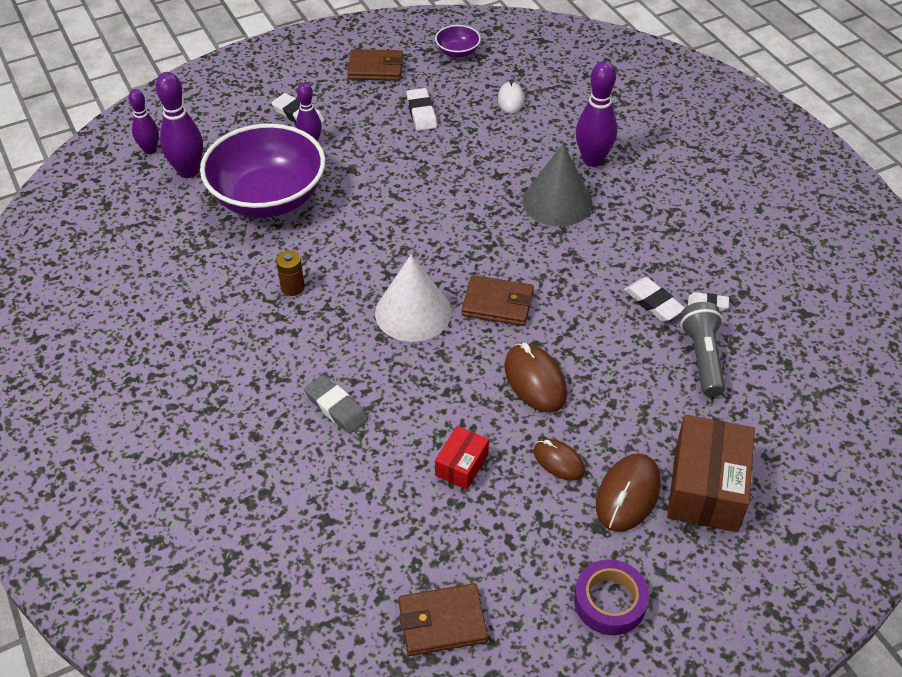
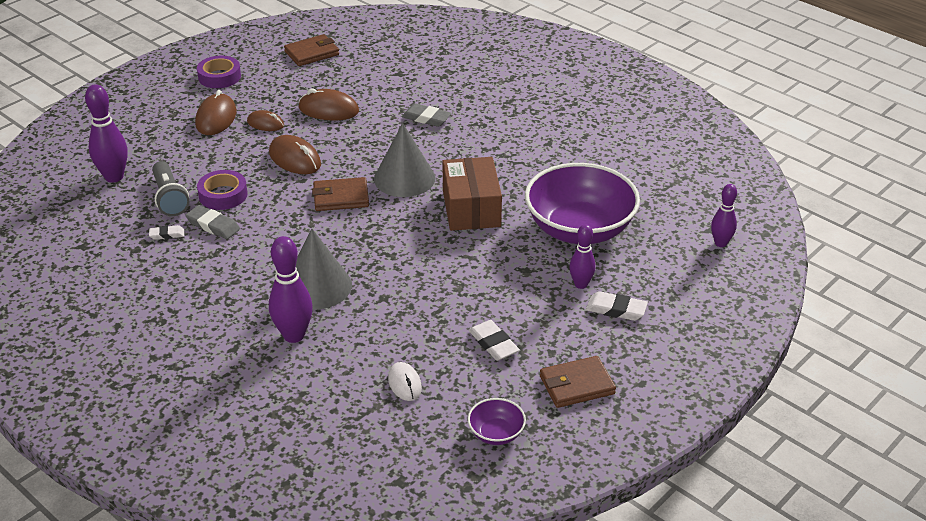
camera: 160 degrees right, 10 degrees down
(188, 171) = (668, 234): purple bowling pin -> purple bowling pin (114, 177)
(292, 287) = (507, 173): brown battery -> none
(413, 312) = (404, 178): white cone -> grey cone
(461, 465) = (328, 110): red box -> brown mouse
(636, 345) = (223, 195): none -> purple tape
(653, 303) = (213, 225): white eraser -> grey eraser
(706, 487) = (164, 131): brown box -> brown box (471, 208)

